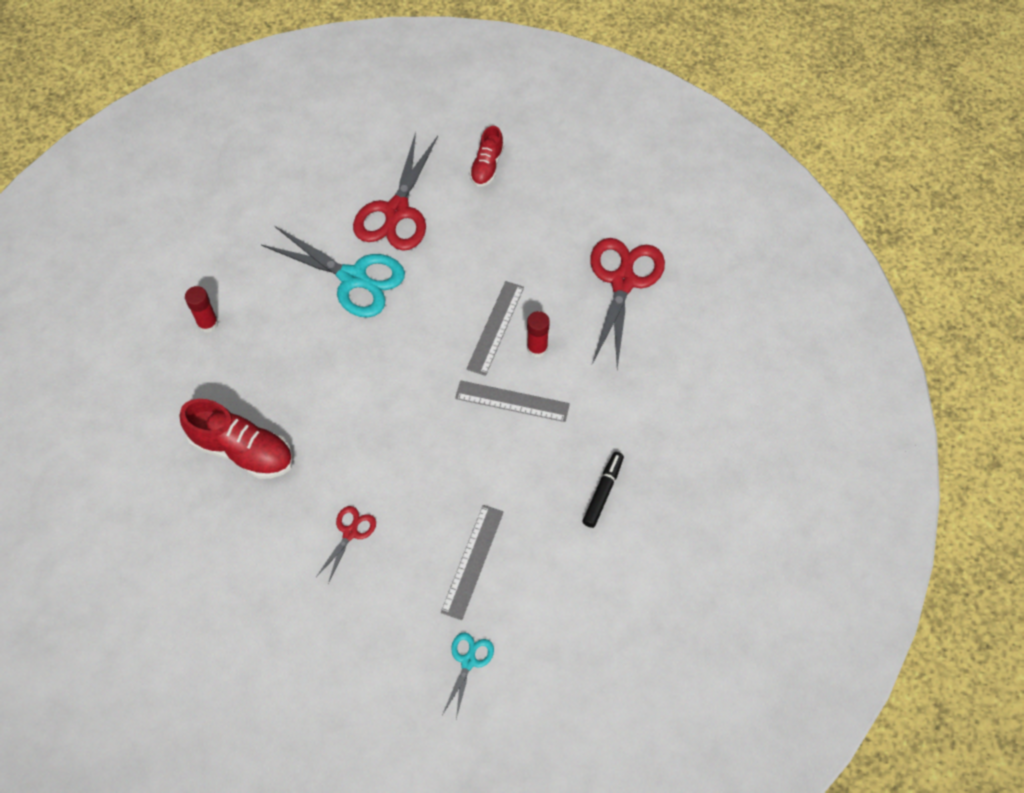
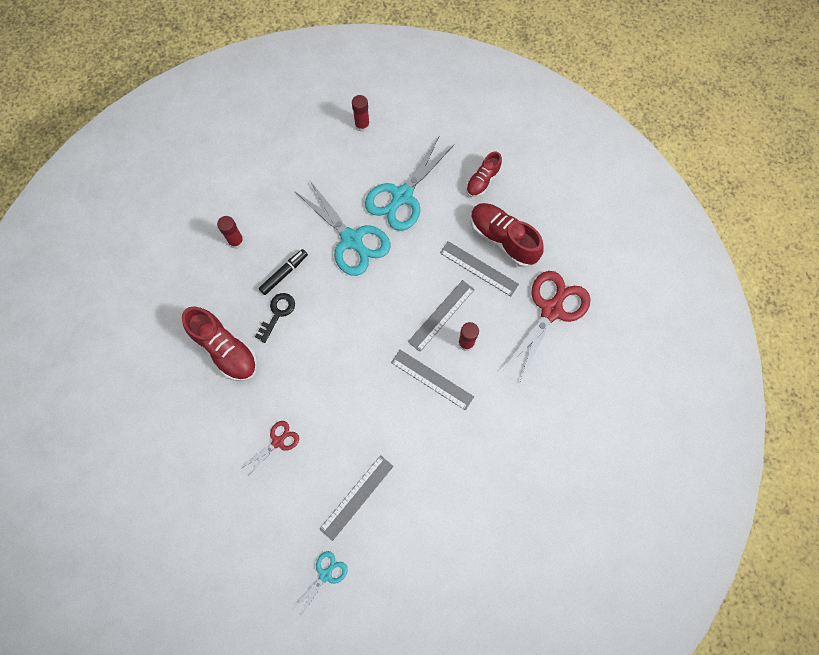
camera: 20 degrees right, 10 degrees up
(293, 389) = (277, 313): none -> black key
(316, 147) = (362, 125): none -> red glue stick
(396, 212) = (402, 197): red scissors -> turquoise scissors
(520, 263) = (478, 268): none -> grey ruler
(536, 223) = (503, 239): none -> red shoe
(603, 492) = (473, 477): black marker -> black marker (284, 273)

